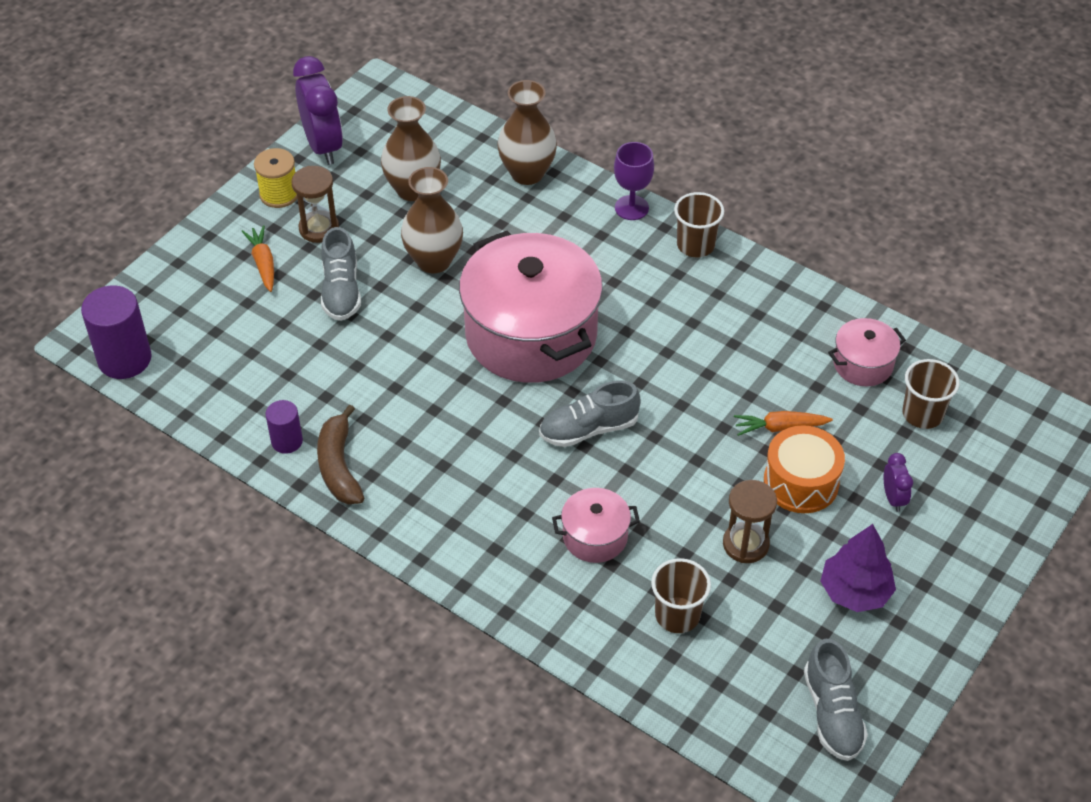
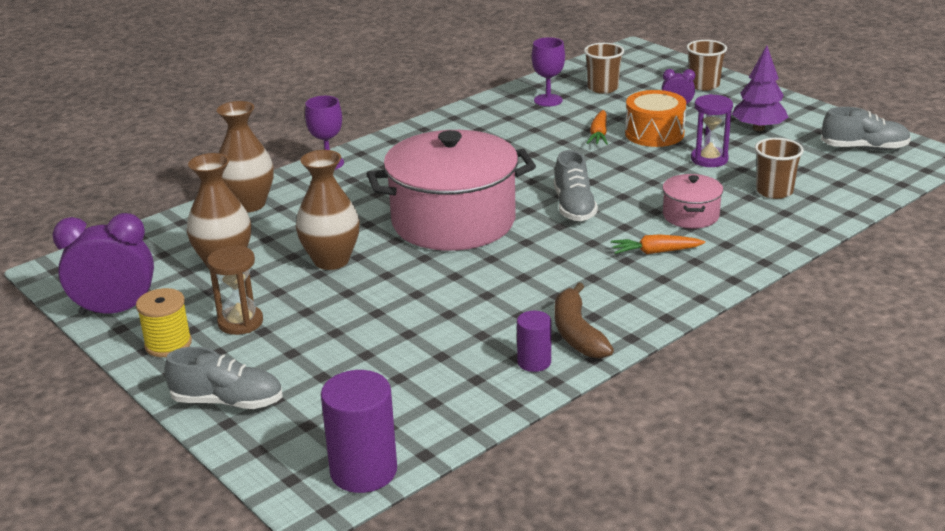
camera: 75 degrees left, 20 degrees down
(263, 263) = (269, 361): orange carrot -> orange carrot (655, 252)
(339, 466) = (577, 333): brown banana -> brown banana turned 75 degrees clockwise
(341, 290) = (340, 315): grey shoe -> grey shoe (227, 401)
(695, 245) = (390, 143): brown cup -> brown cup (704, 85)
(745, 544) = (709, 159): brown hourglass -> purple hourglass
(863, 364) = (548, 100): pink pot -> purple goblet

